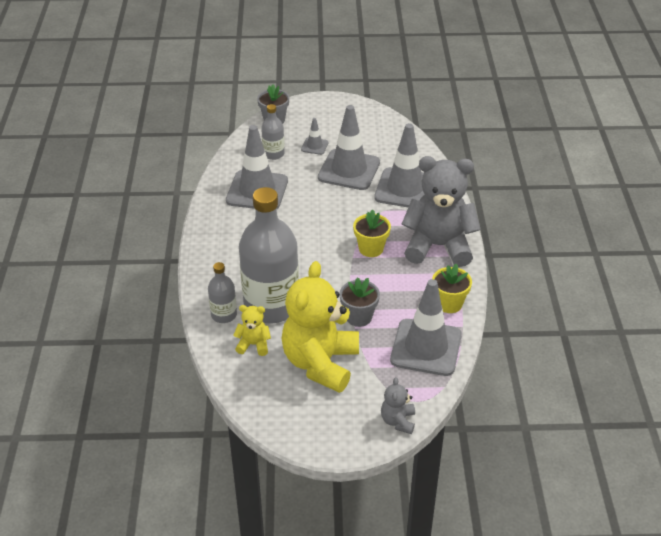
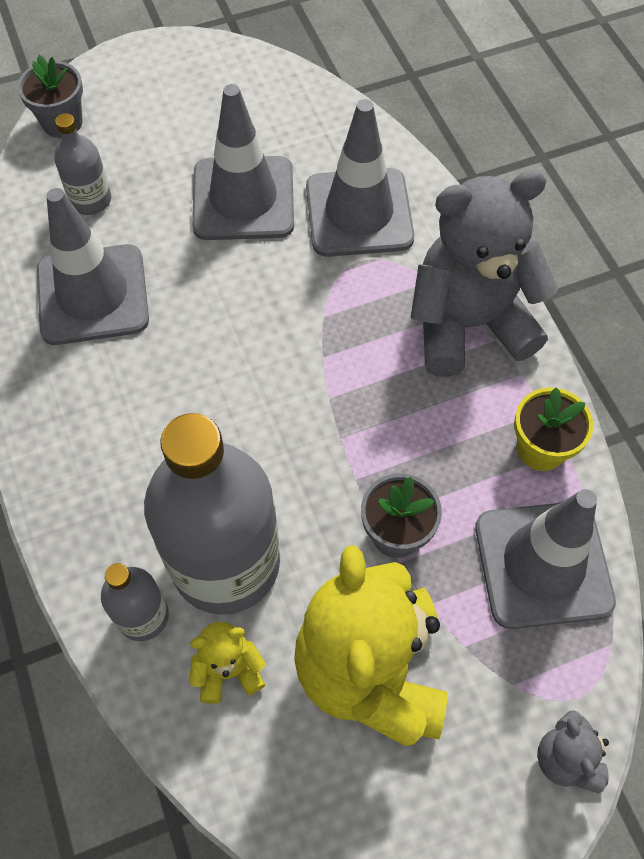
camera: 20 degrees left, 20 degrees up
(314, 146) = (160, 162): grey traffic cone -> none
(371, 249) = (354, 367): yellow flower pot -> none

